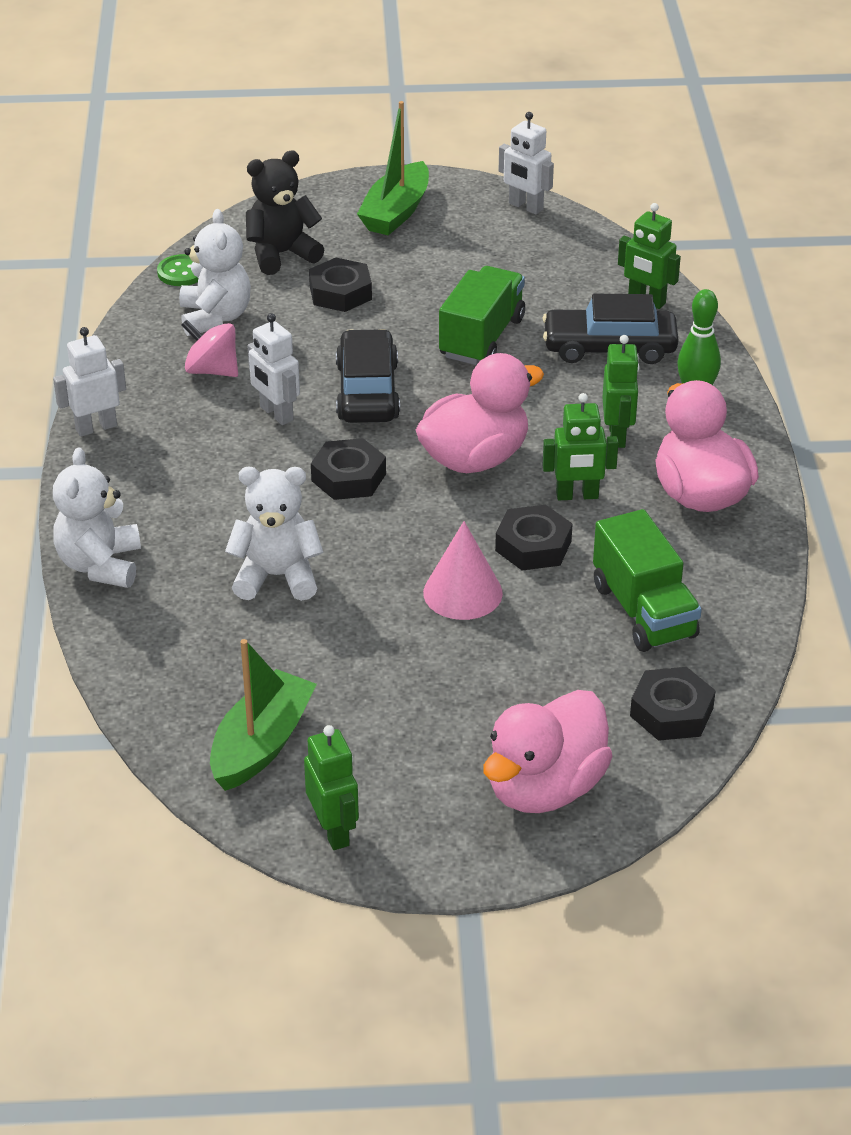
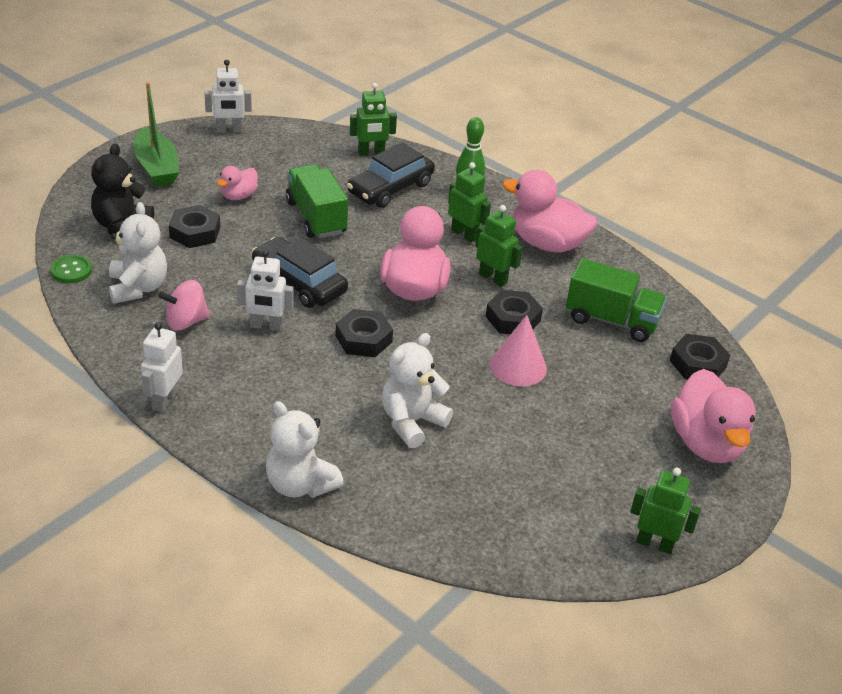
camera: 50 degrees left, 0 degrees up
(215, 317) = (138, 288): white teddy bear -> white teddy bear turned 45 degrees clockwise
(262, 744) = (549, 524): green boat -> none
(435, 278) = (239, 196): none -> pink duck
(577, 495) = (493, 278): green robot -> green robot turned 90 degrees counterclockwise

